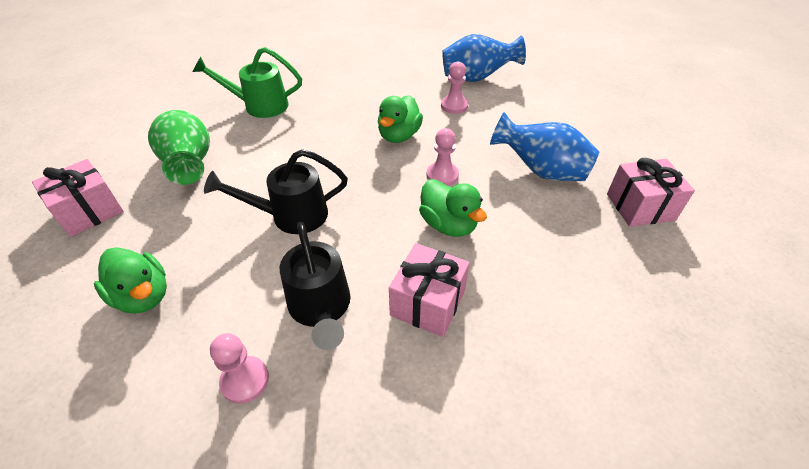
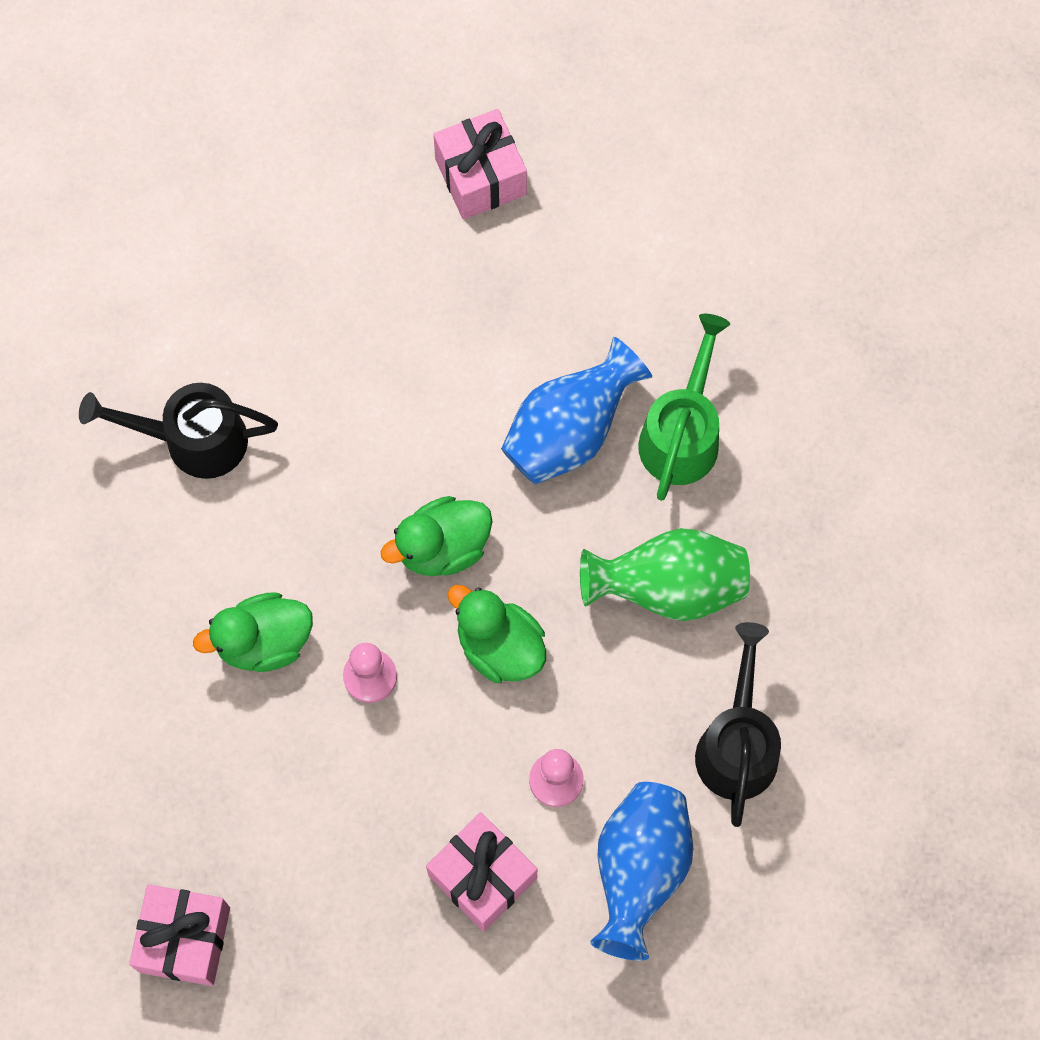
camera: 110 degrees right, 25 degrees up
(143, 296) = (294, 247): green duck -> green duck (442, 547)
(190, 164) = (543, 309): green vase -> green vase (668, 587)
(245, 380) = (134, 345): pink pawn -> none
(290, 216) = (367, 434): black watering can -> black watering can (738, 743)
(428, 303) = (148, 564): pink gift -> pink gift (482, 877)
(541, 171) = (319, 837): blue vase -> blue vase (569, 431)

